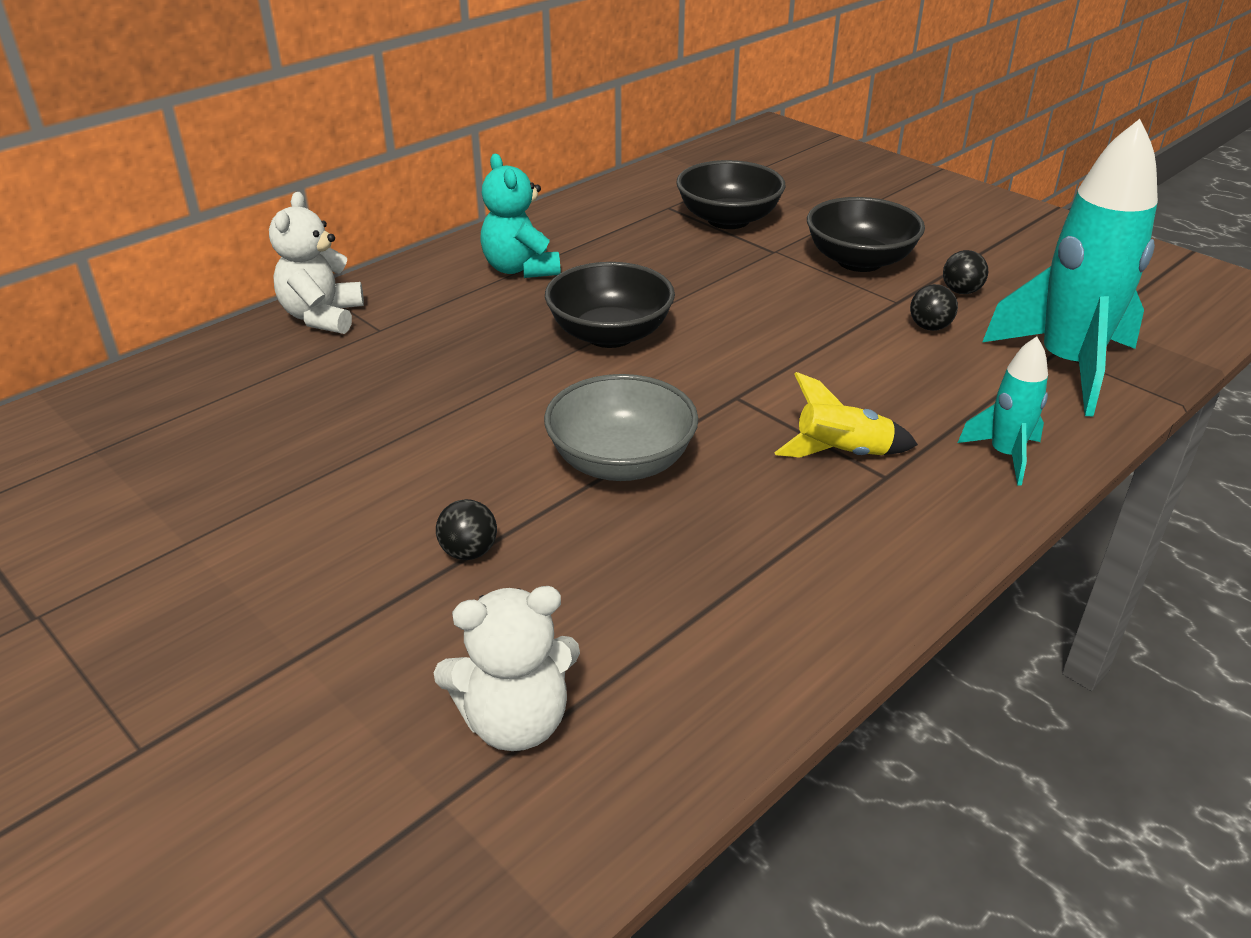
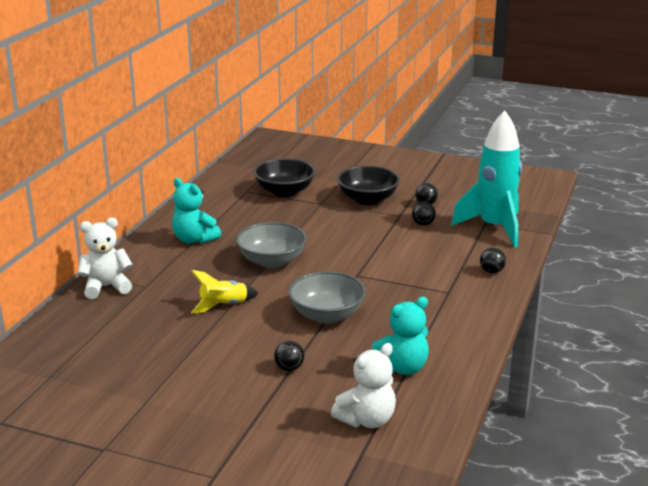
camera: 25 degrees left, 10 degrees down
(322, 317) = (106, 287): white teddy bear -> white teddy bear turned 90 degrees clockwise
(610, 334) = (272, 261): black bowl -> grey bowl
(675, 620) = (402, 368): none -> turquoise teddy bear
(842, 453) = (423, 287): yellow rocket -> yellow rocket (223, 305)
(1005, 455) = (491, 271): turquoise rocket -> black ball

